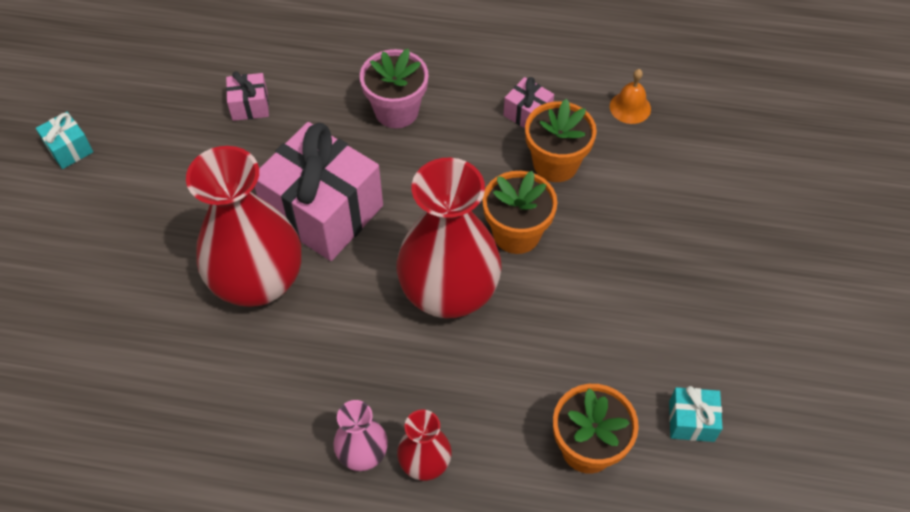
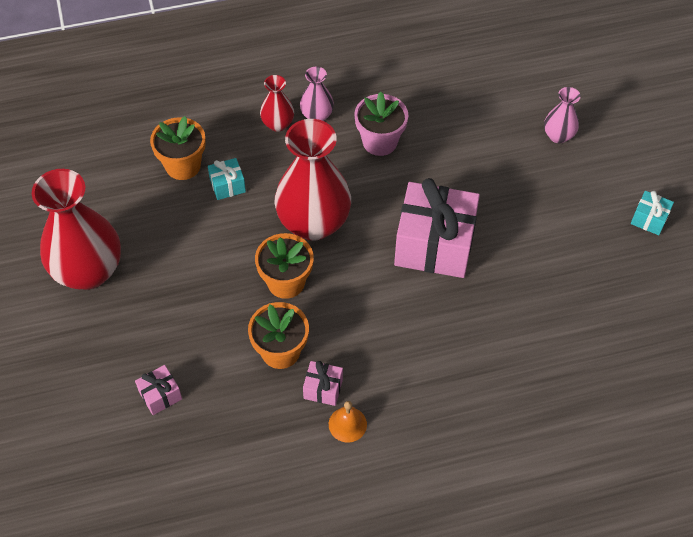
camera: 155 degrees right, 0 degrees up
(74, 288) = (558, 136): none -> pink vase
(250, 106) = (548, 305): pink gift -> pink gift (160, 395)
(258, 282) = (445, 182): red vase -> red vase (88, 271)
(396, 111) = (431, 348): pink flower pot -> pink flower pot (380, 142)
(630, 107) = (238, 431): orange bell -> orange bell (347, 424)
(691, 421) = (121, 203): turquoise gift -> turquoise gift (227, 185)

